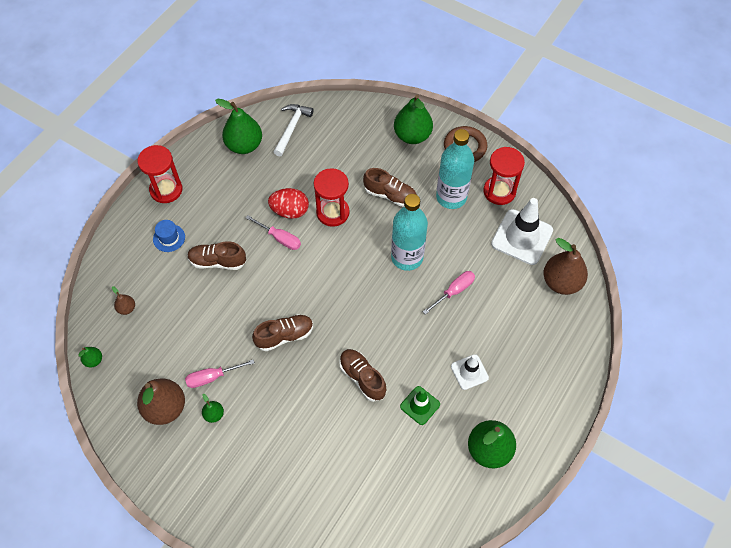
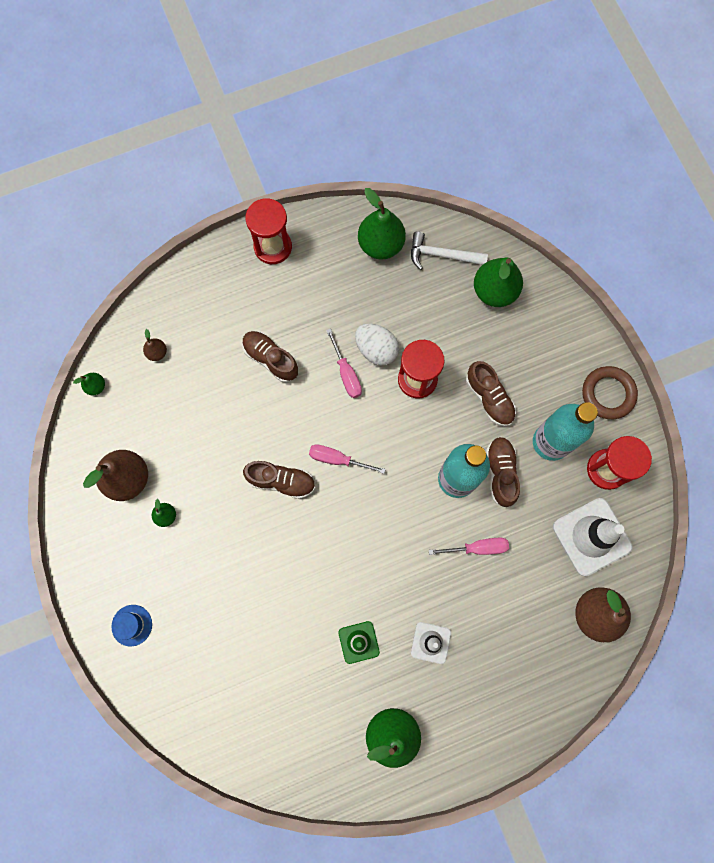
camera: 35 degrees right, 15 degrees up
(169, 238) = (242, 303): blue hat -> blue hat (132, 625)
(212, 377) = (188, 477): pink screwdriver -> pink screwdriver (337, 459)
(290, 211) = (376, 350): red egg -> white egg
(292, 128) = (442, 255): white hammer -> white hammer turned 135 degrees counterclockwise
(362, 378) = (324, 575): brown shoe -> brown shoe (500, 473)
(412, 135) = (561, 344): green pear -> green pear (494, 291)

